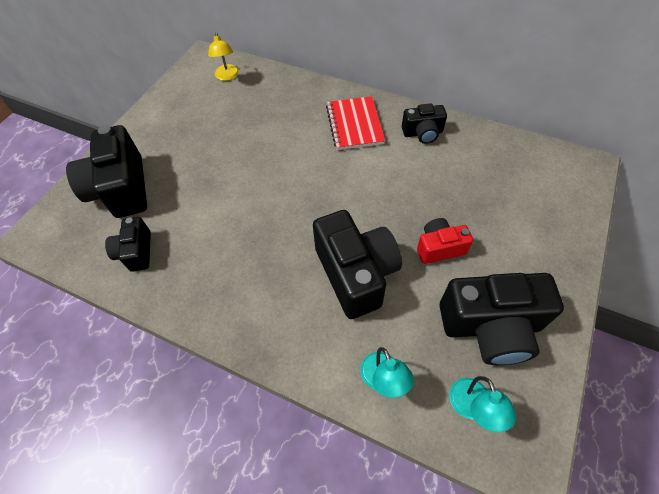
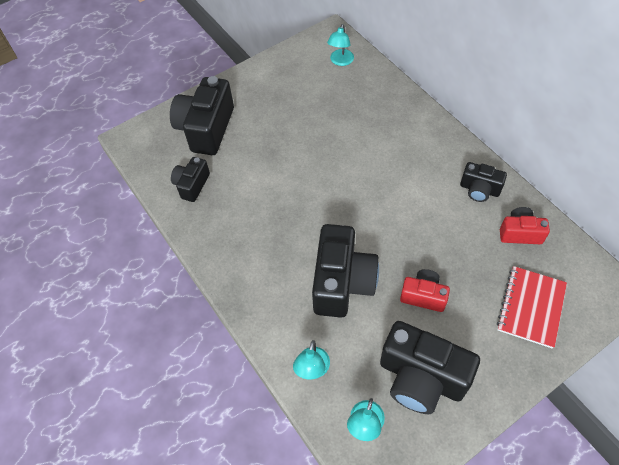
camera: 30 degrees right, 0 degrees up
(227, 76) = (340, 61): yellow lamp -> turquoise lamp
(354, 125) = (423, 154): red notebook -> red notebook (531, 307)
(481, 154) = (520, 233): none -> red camera

